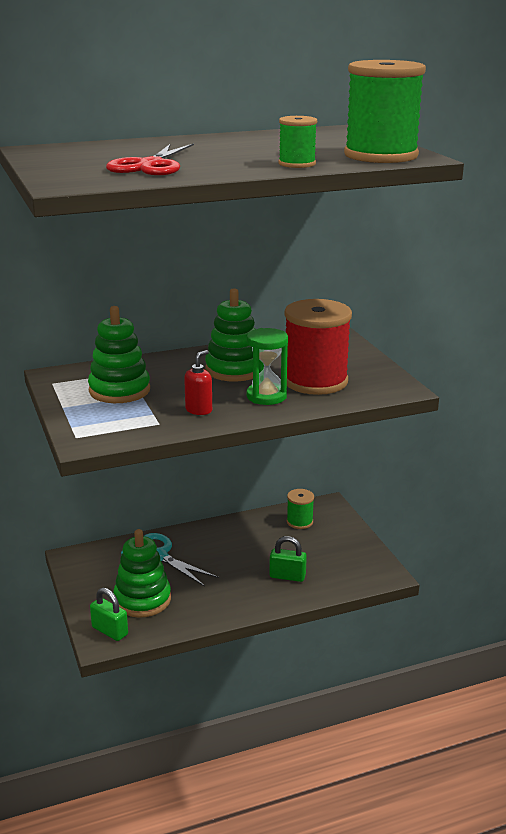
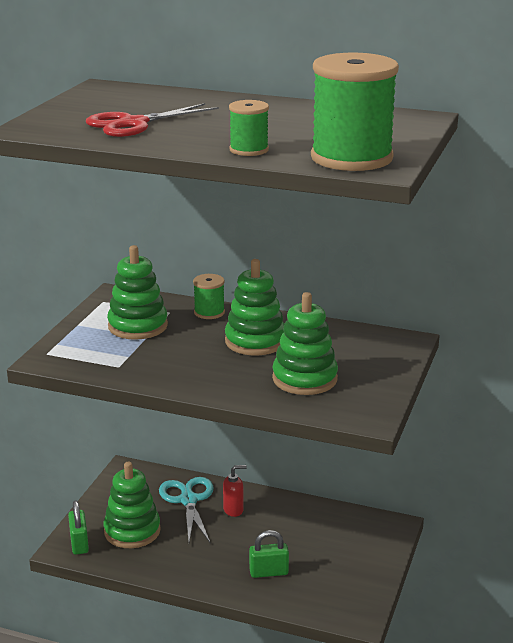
camera: 40 degrees right, 0 degrees up
(199, 410) = (165, 367): red soap dispenser -> red soap dispenser (233, 510)
(266, 396) = (238, 376): green hourglass -> none
(287, 576) = (268, 572): green padlock -> green padlock turned 60 degrees counterclockwise
(299, 522) = (345, 528): green spool -> green spool (209, 312)
(315, 381) = (304, 379): red spool -> green stacking toy

